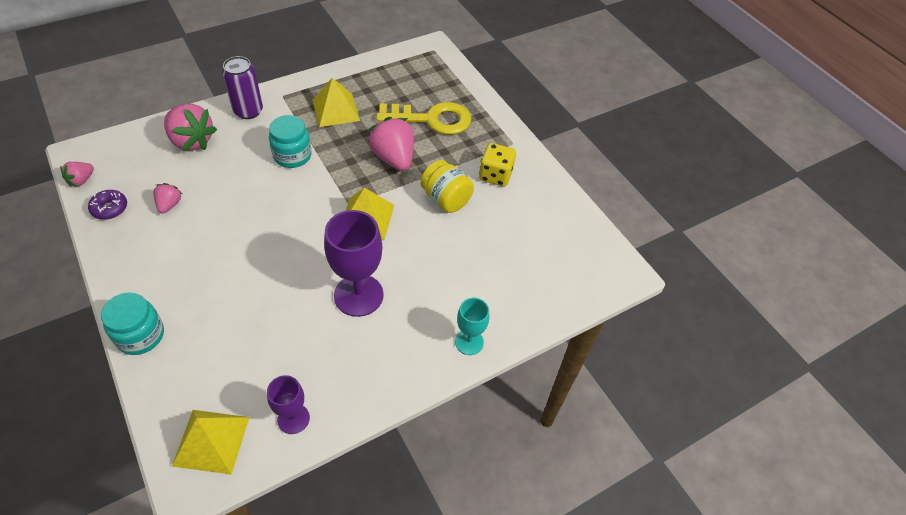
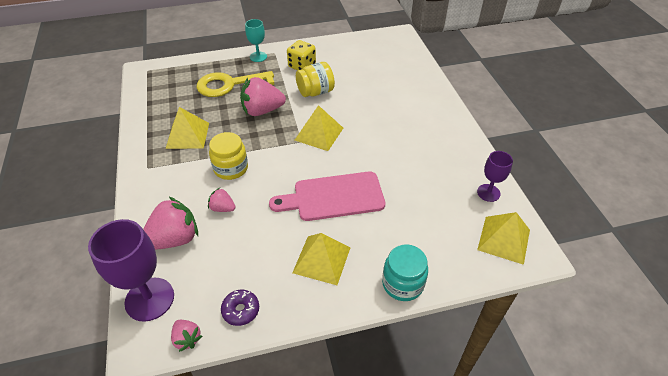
camera: 70 degrees left, 5 degrees down
(169, 205) = (255, 259): pink strawberry -> pink strawberry (222, 208)
(171, 258) = (322, 260): none -> yellow pyramid
(248, 111) = (155, 193): purple can -> none
(262, 252) = (334, 197): none -> pink cutting board
(292, 156) = (231, 168): turquoise jar -> yellow jar
(358, 295) = (391, 147): purple goblet -> purple goblet (149, 299)
(432, 119) = (229, 85): yellow key -> yellow key turned 120 degrees counterclockwise
(469, 342) = (439, 103): turquoise goblet -> turquoise goblet (258, 57)

